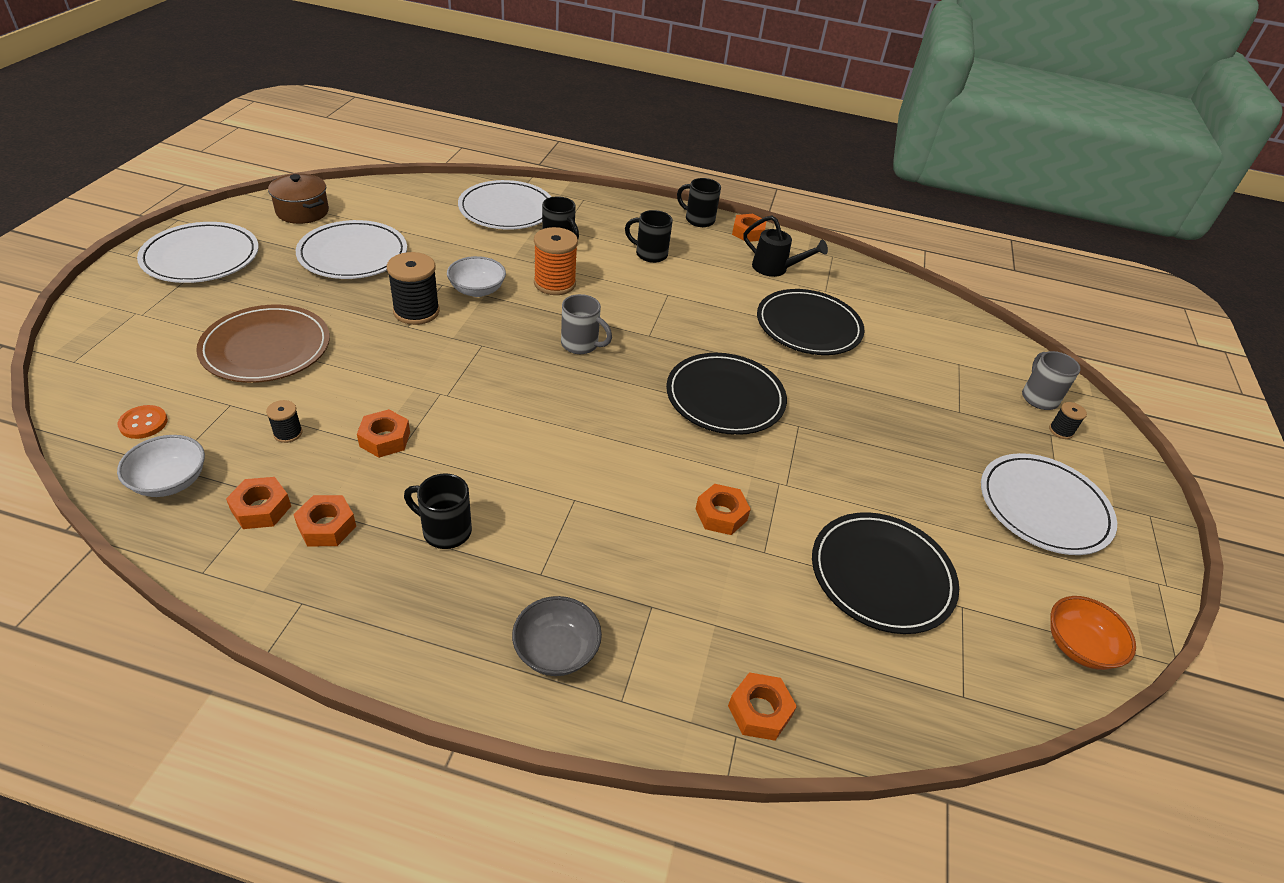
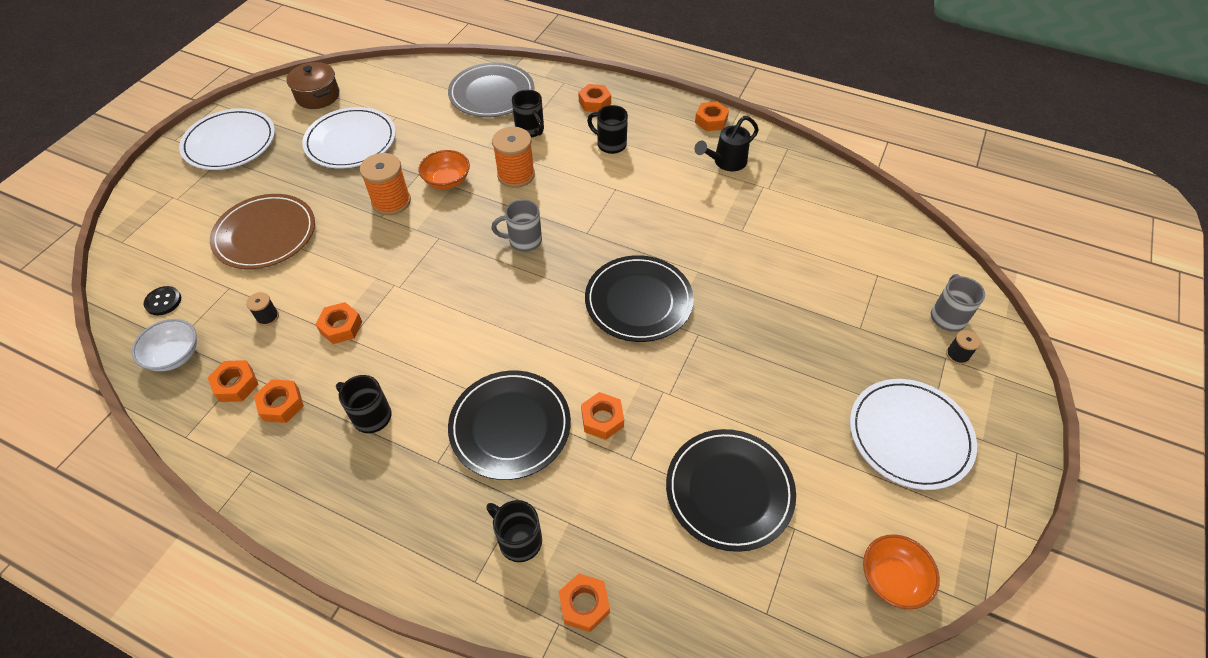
camera: 15 degrees right, 10 degrees up
(143, 423) = (163, 301): orange button -> black button
(416, 311) = (391, 202): black spool -> orange spool
(477, 290) = (447, 181): white bowl -> orange bowl
(506, 209) = (492, 93): white plate -> grey plate
(556, 650) = (433, 532): grey bowl -> none
(581, 345) = (524, 240): grey mug -> grey mug turned 135 degrees clockwise
(622, 217) = (594, 102): none -> orange nut
(698, 220) = (667, 105): black mug -> black mug (519, 540)
(775, 269) = (726, 162): black watering can -> black watering can turned 105 degrees clockwise
(808, 326) = (739, 228): black plate -> black plate (510, 426)

